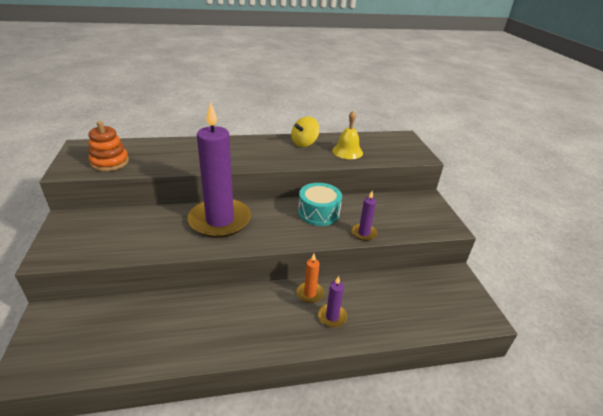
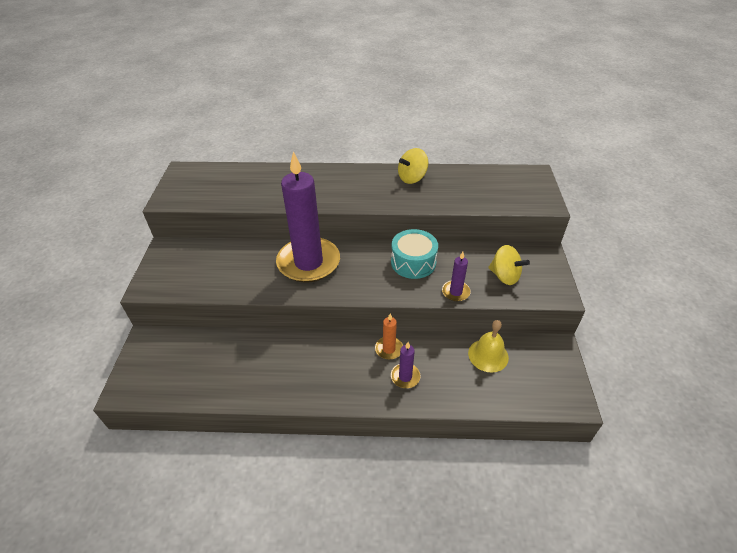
camera: 15 degrees right, 10 degrees up
(110, 162) = (207, 192): orange stacking toy -> none
(347, 151) = (458, 192): yellow bell -> yellow bell (488, 355)
(401, 217) = (504, 276): none -> yellow spinning top

